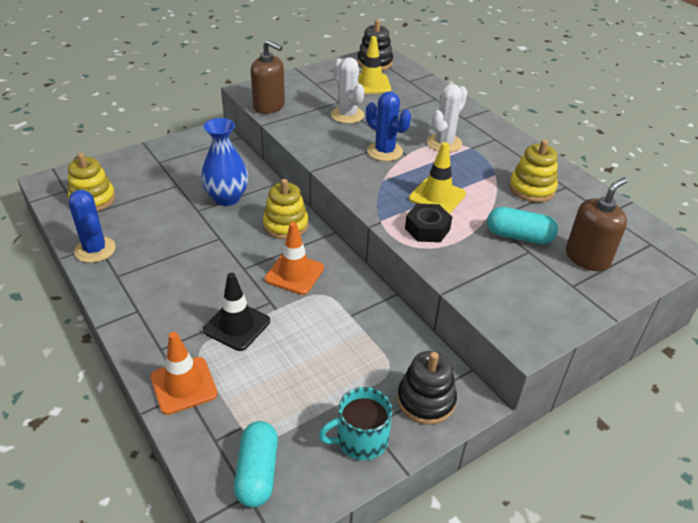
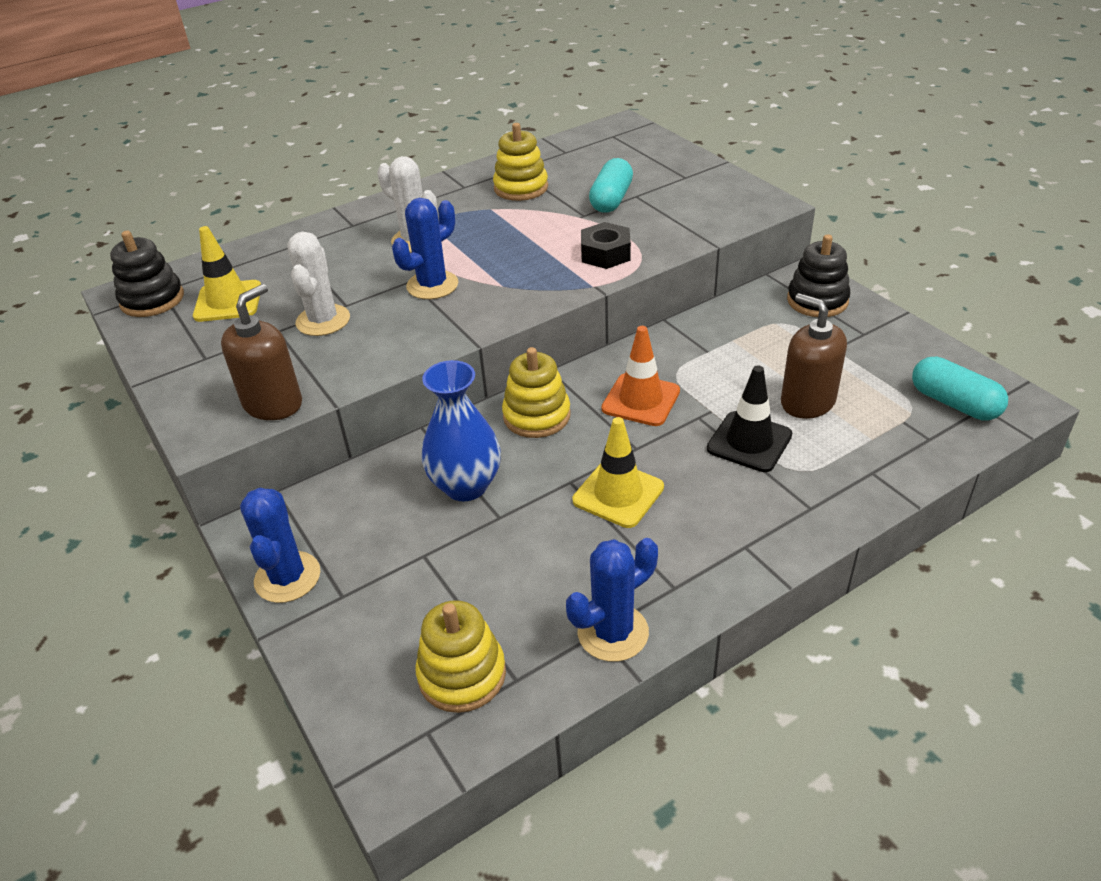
camera: 85 degrees left, 0 degrees up
(177, 146) = (287, 577): none -> blue cactus
(184, 385) = (863, 475): orange traffic cone -> none
(257, 472) = (954, 403): turquoise capsule -> turquoise capsule turned 45 degrees clockwise
(347, 115) = (323, 320): white cactus -> white cactus turned 60 degrees counterclockwise
(360, 439) = (882, 339): turquoise mug -> none
(437, 196) = (539, 247): yellow traffic cone -> yellow traffic cone (618, 494)
(587, 258) = (640, 167): brown soap dispenser -> brown soap dispenser (807, 402)

